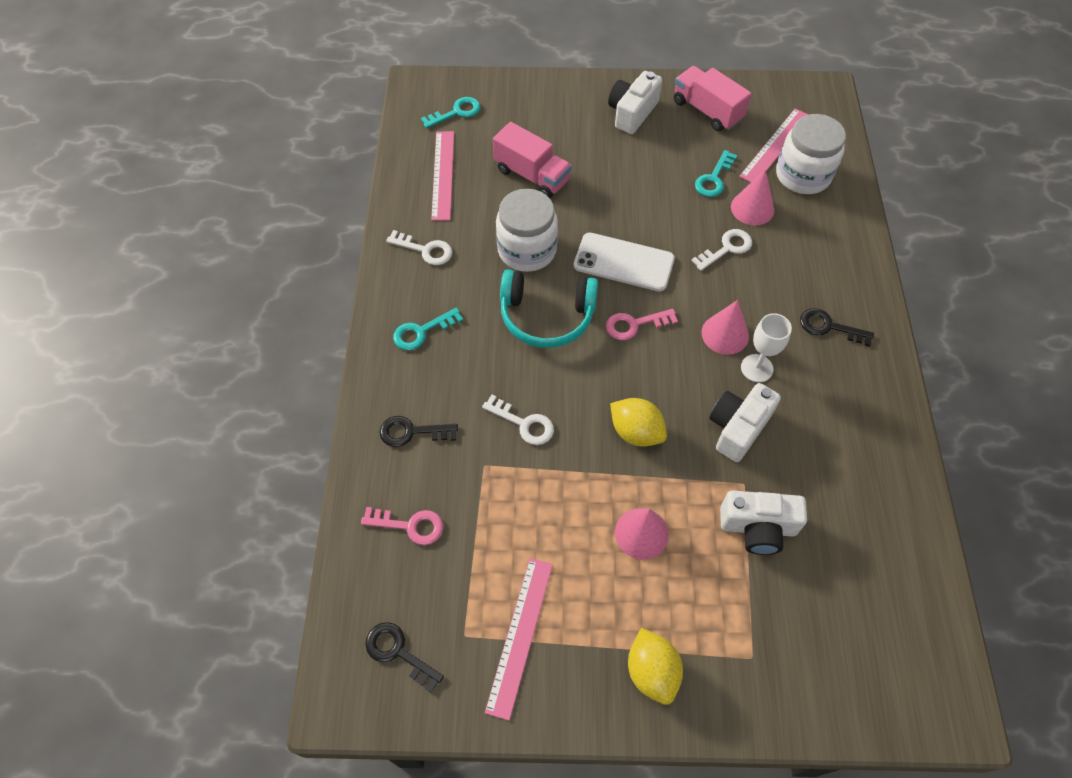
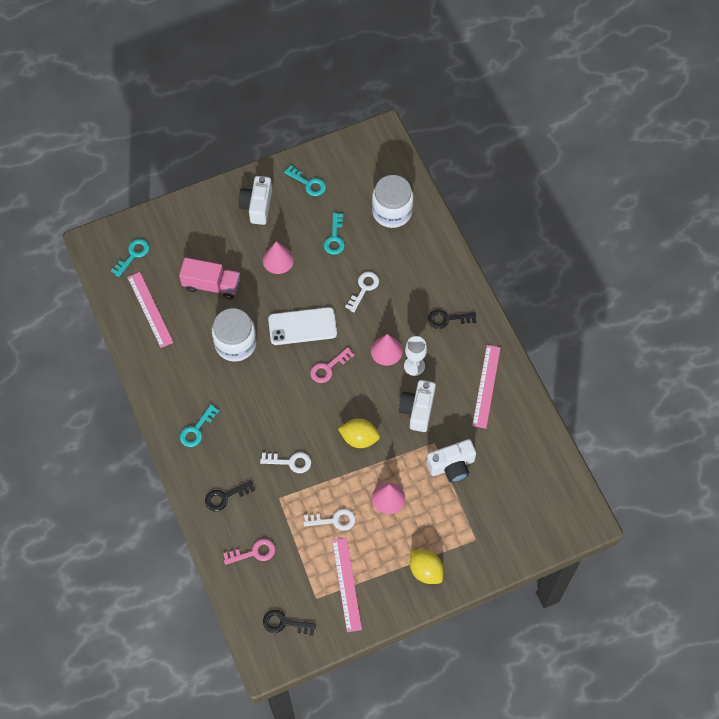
camera: 25 degrees left, 5 degrees up
(425, 250) = (168, 371): white key -> white key (334, 520)
(546, 316) = (271, 385): turquoise headphones -> none
(707, 111) = (308, 183): pink truck -> turquoise key
(752, 208) = (368, 251): pink cone -> pink cone (278, 260)
(775, 146) = (365, 194): pink ruler -> pink ruler (486, 386)

